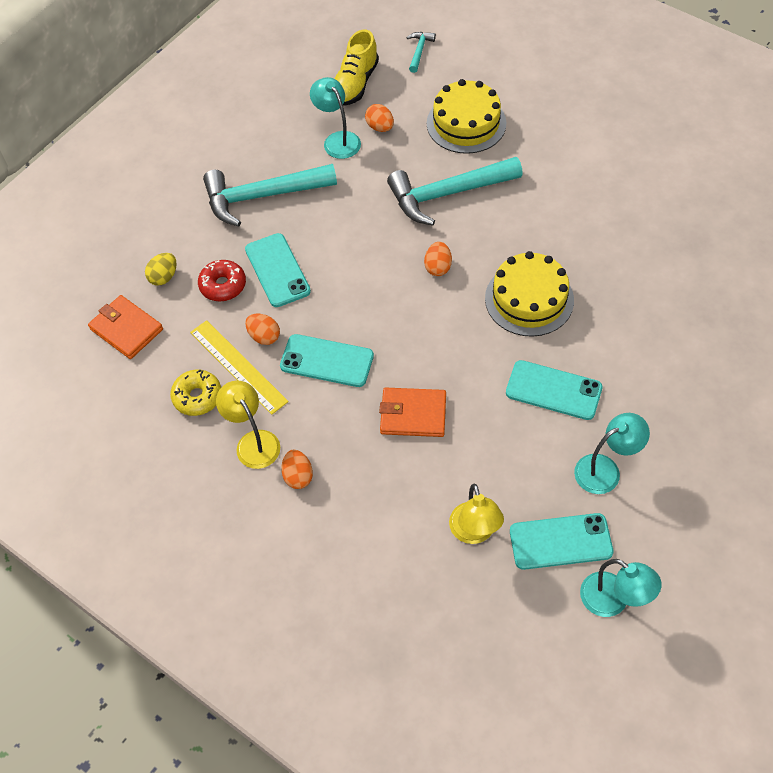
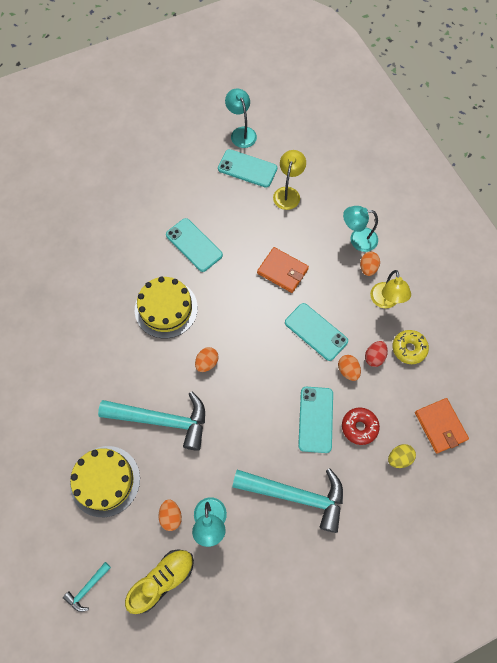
camera: 155 degrees left, 10 degrees up
(238, 366) = (374, 357): yellow ruler -> red egg
(605, 469) = (199, 190): turquoise lamp -> turquoise lamp (357, 239)

